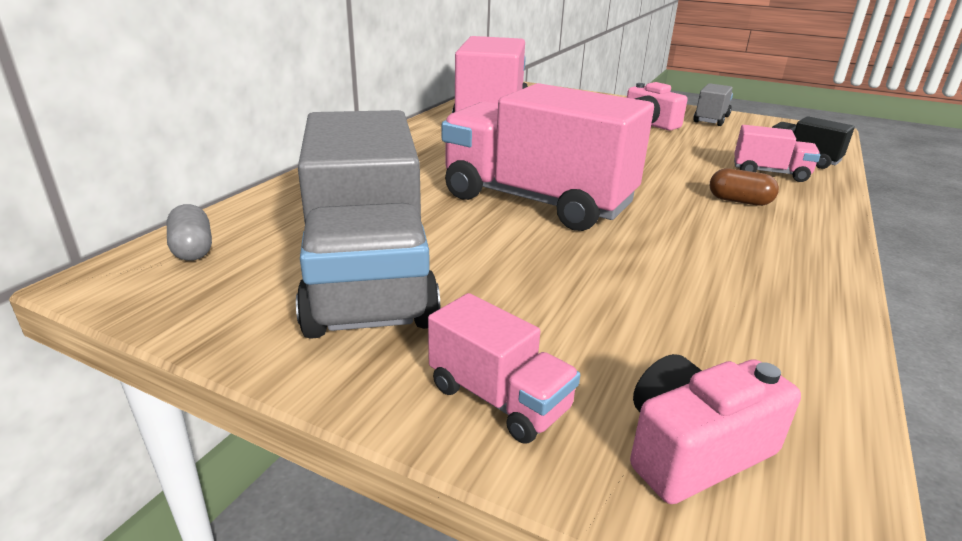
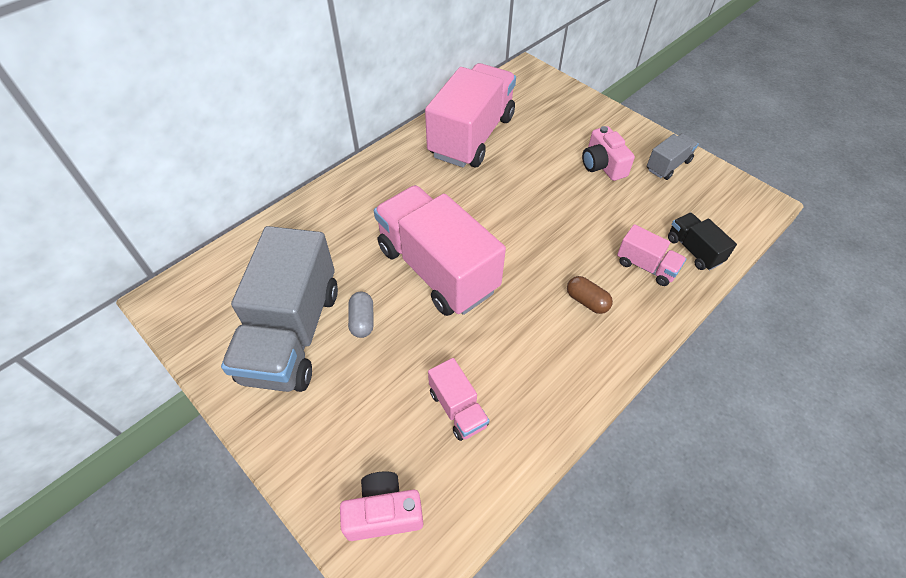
camera: 20 degrees right, 25 degrees up
(193, 249) = (210, 279): grey capsule -> grey capsule (362, 320)
(499, 398) = (313, 450): pink truck -> pink truck (458, 408)

